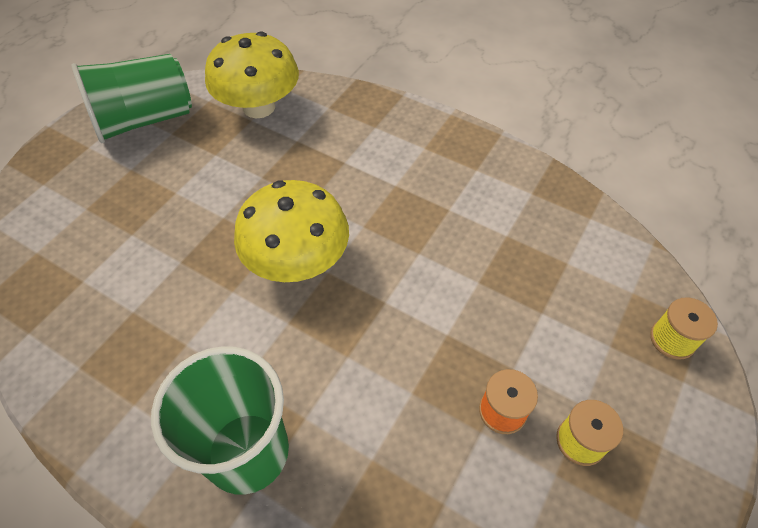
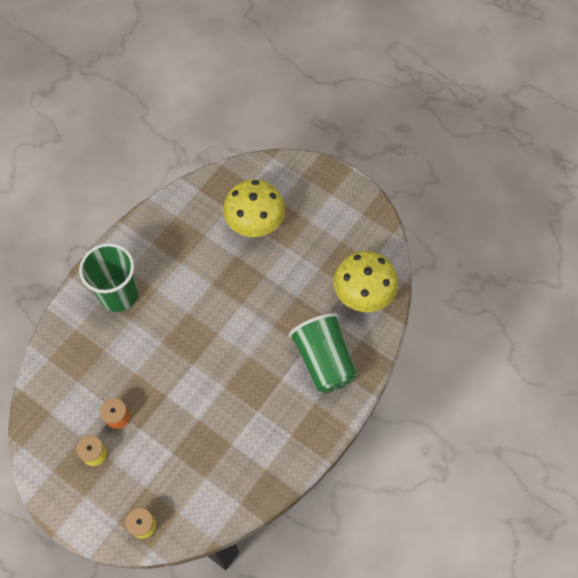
camera: 95 degrees right, 10 degrees up
(144, 120) = (354, 223): green cup -> green cup (324, 361)
(297, 261) = (227, 317): yellow mushroom -> yellow mushroom (255, 222)

